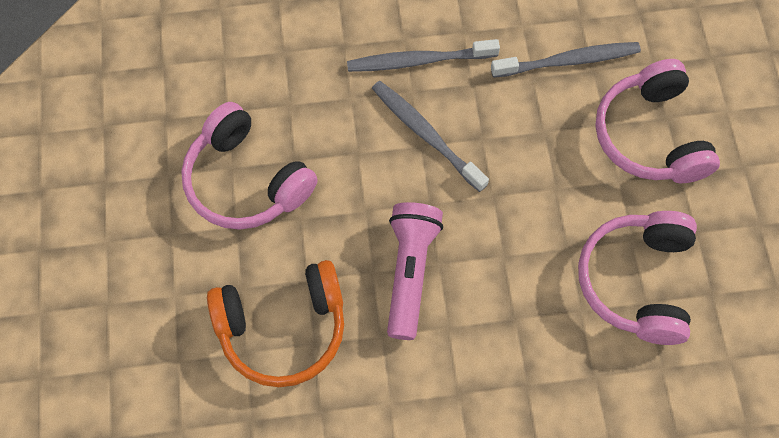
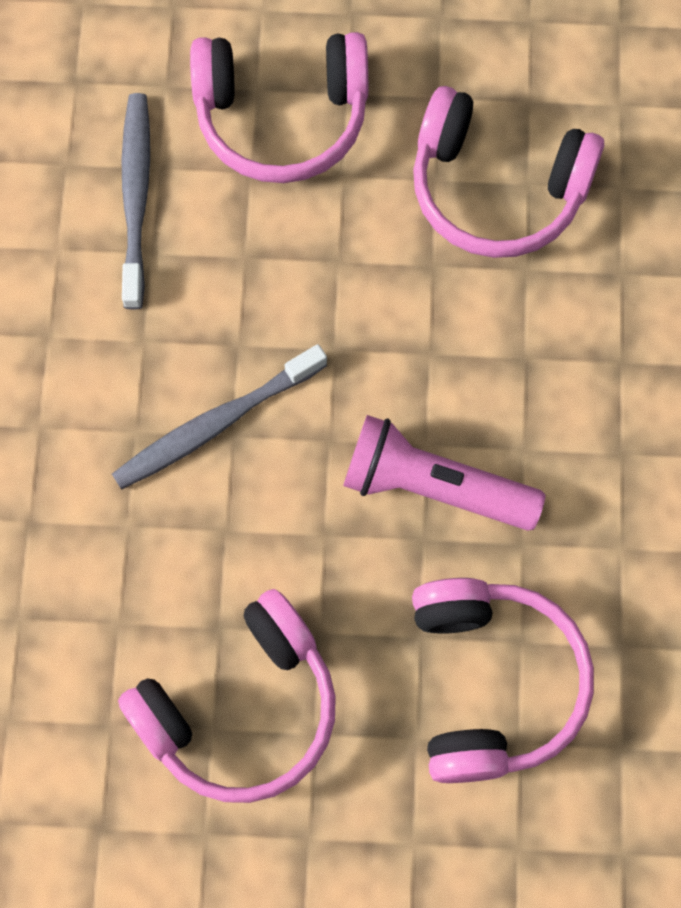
camera: 80 degrees left, 5 degrees up
(283, 329) = (492, 683): orange headphones -> pink headphones
(418, 61) = (86, 411): grey toothbrush -> none

